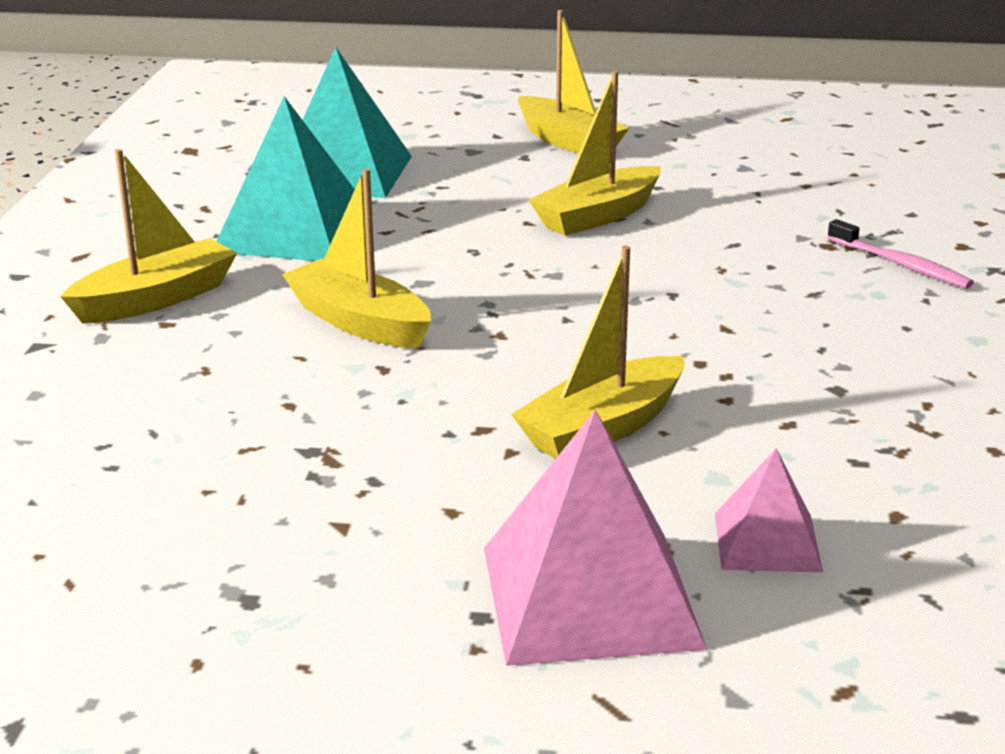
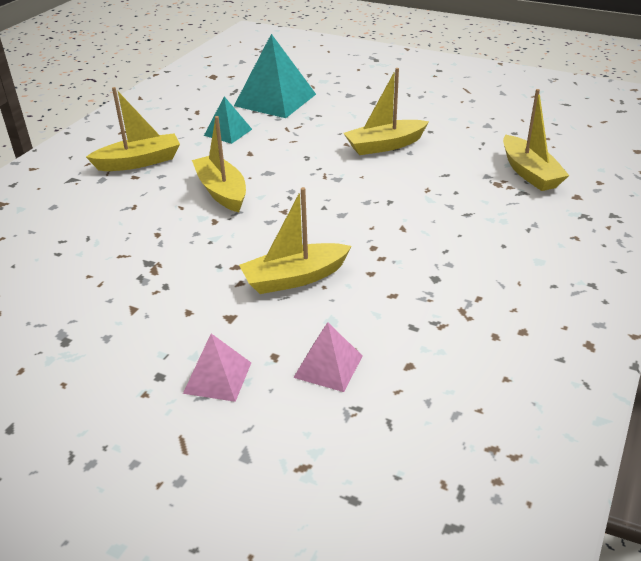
camera: 20 degrees right, 10 degrees up
(293, 232) = (228, 132): turquoise pyramid -> turquoise pyramid, size x0.54
(568, 141) = (403, 95): yellow boat -> yellow boat (529, 173)
(589, 596) = (217, 377): pink pyramid -> pink pyramid, size x0.54
(901, 265) = (530, 203): pink toothbrush -> none

